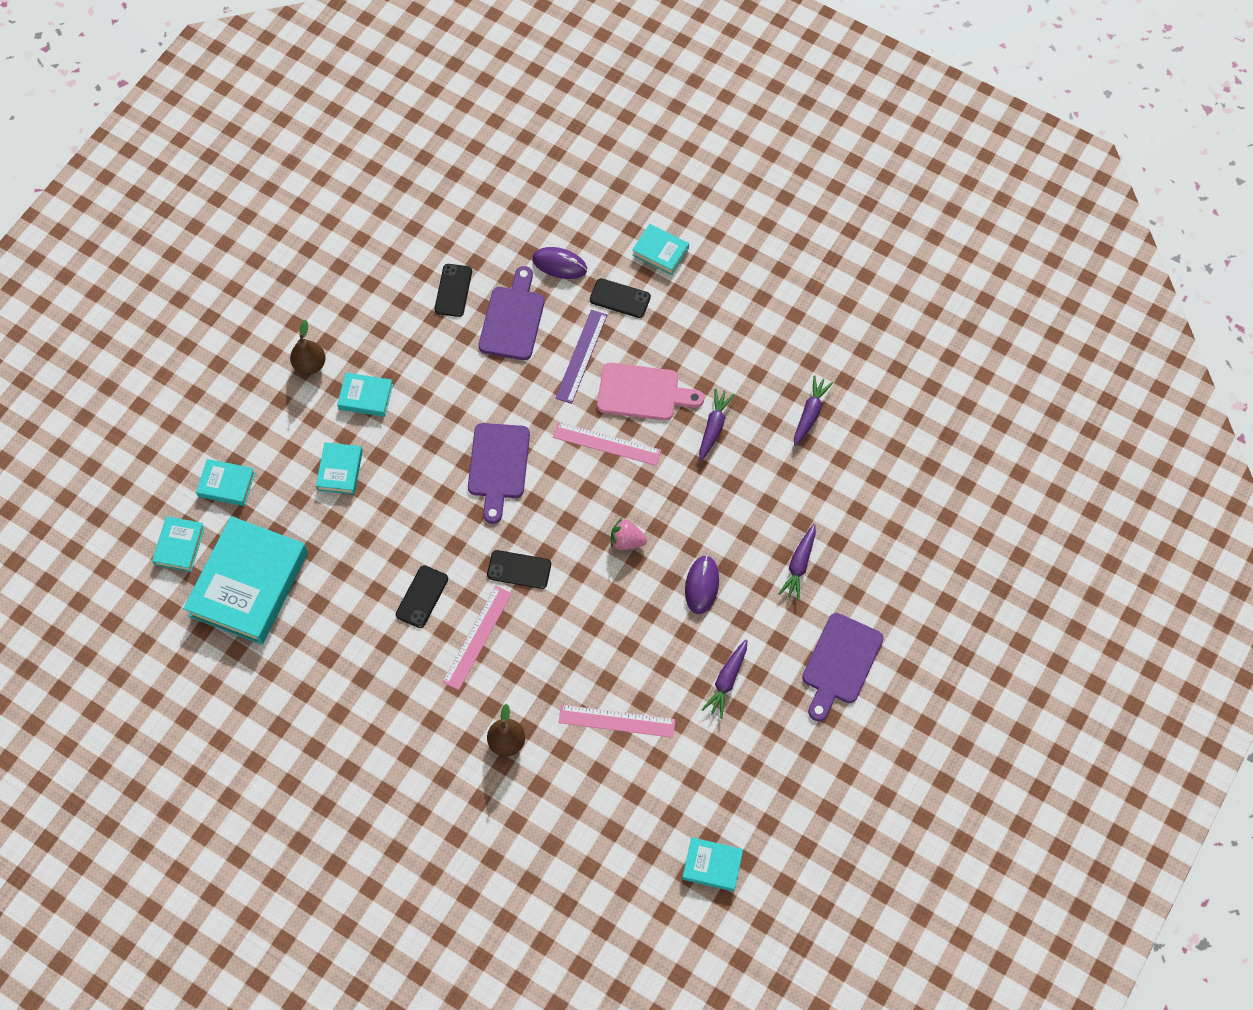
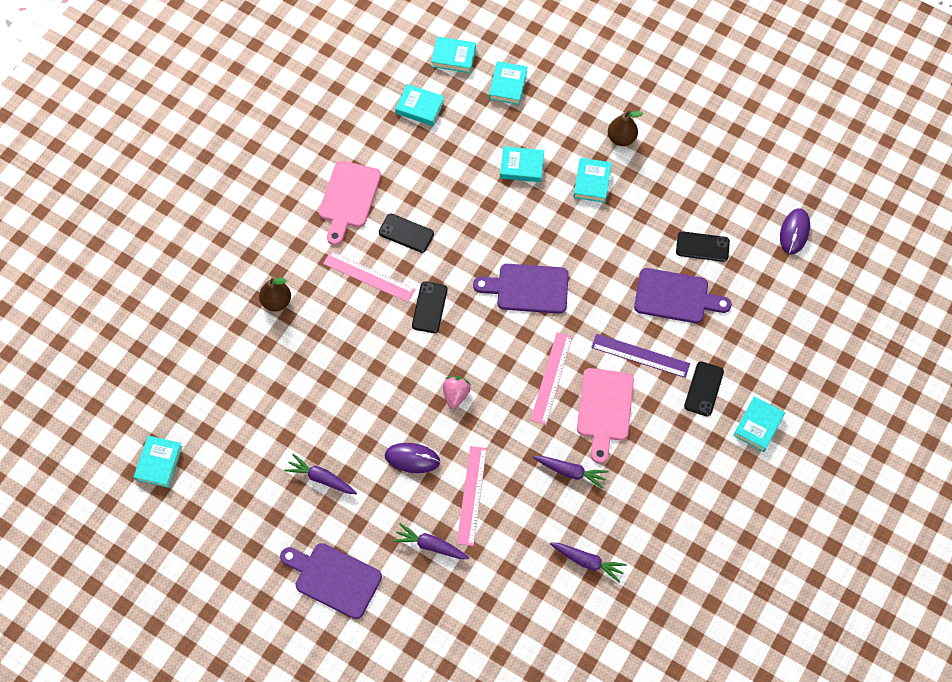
camera: 90 degrees right, 0 degrees up
(249, 584) = (420, 107): turquoise book -> turquoise book, size x0.47
(371, 663) = (349, 198): none -> pink cutting board
(559, 264) = (736, 335): purple mouse -> purple mouse (794, 232)
(617, 721) = (290, 387): pink ruler -> pink ruler (472, 495)

